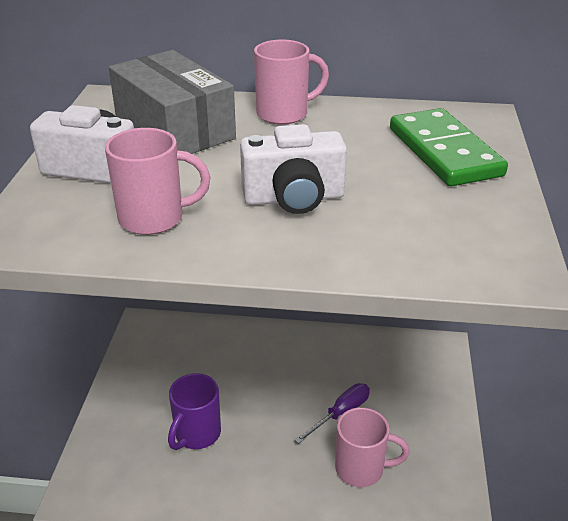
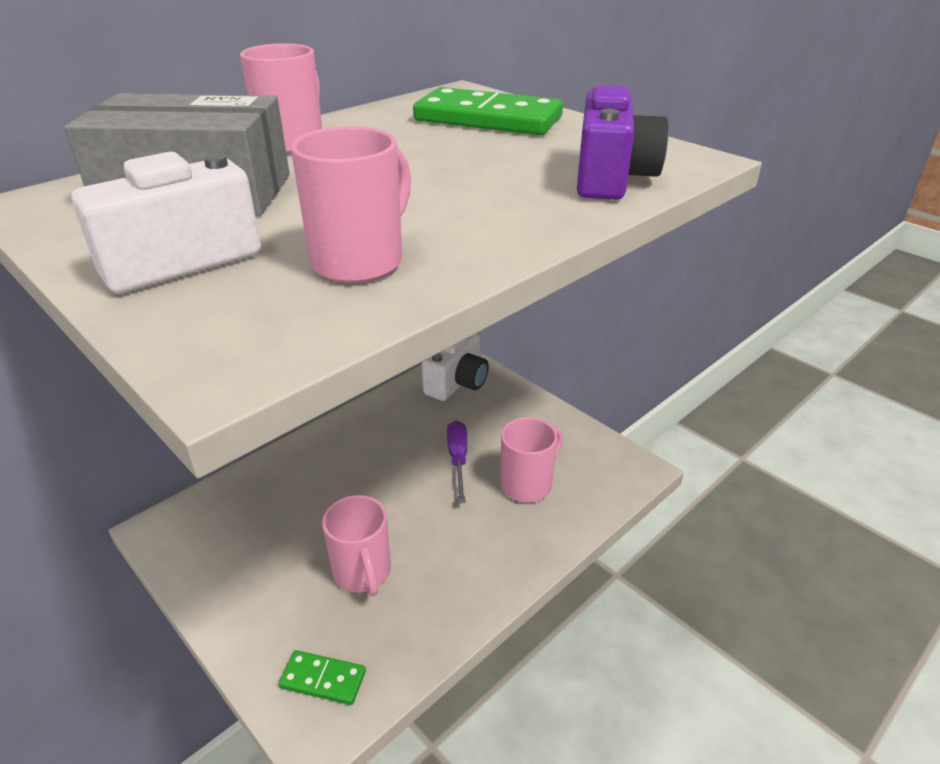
camera: 50 degrees left, 0 degrees up
(109, 472) = (323, 679): none -> green domino
(196, 434) = (362, 573): purple mug -> pink mug
(294, 198) = (451, 189): white camera -> white camera (457, 383)
(411, 250) = (611, 179): none -> purple camera

